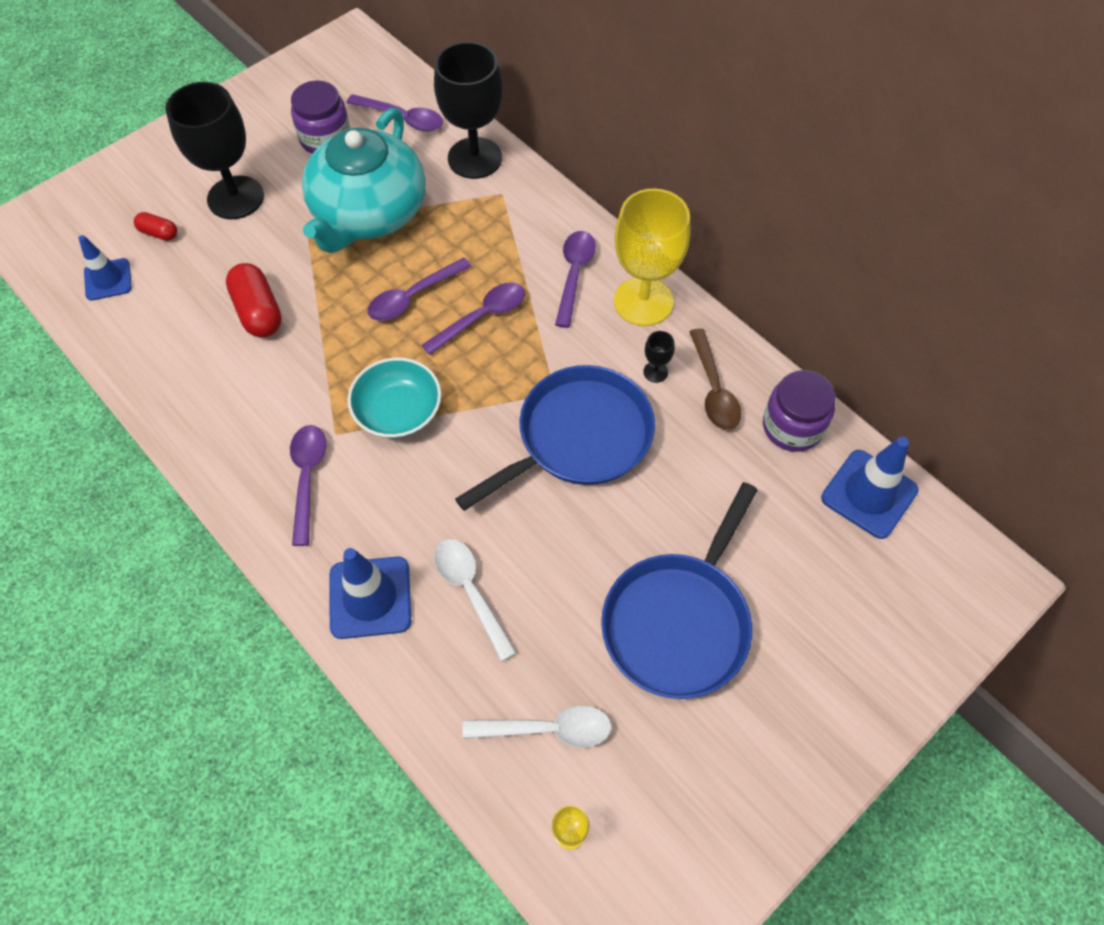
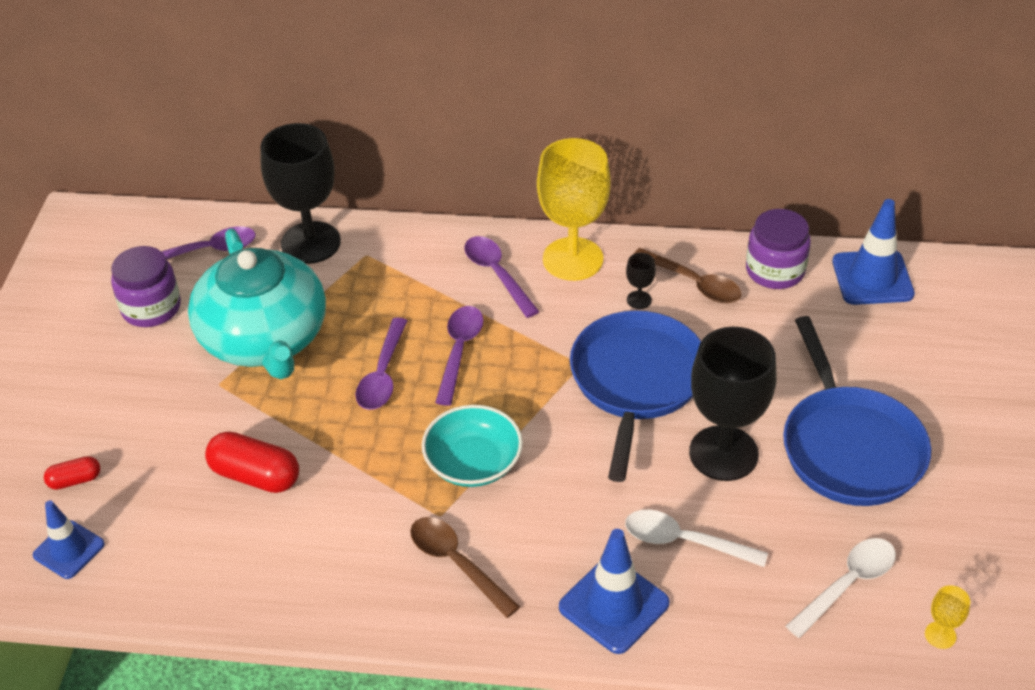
camera: 40 degrees left, 15 degrees down
(235, 198) = (119, 405): black goblet -> black goblet (723, 453)
(307, 478) = (457, 563): purple spoon -> brown spoon

